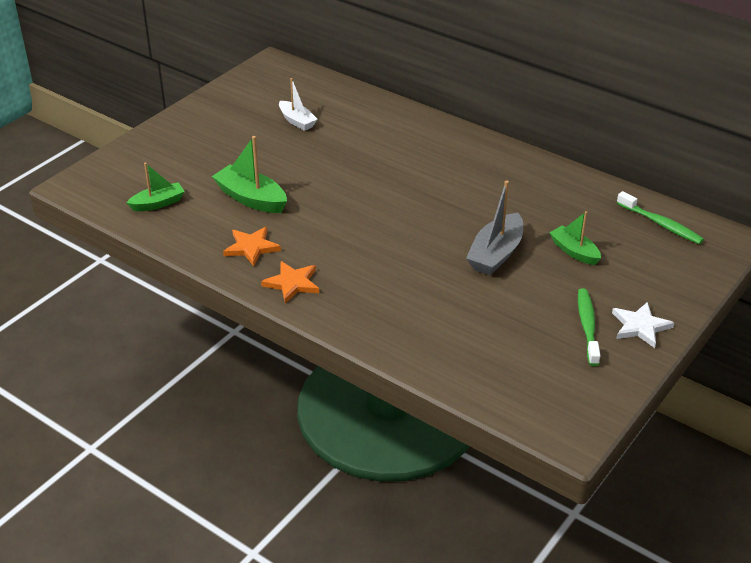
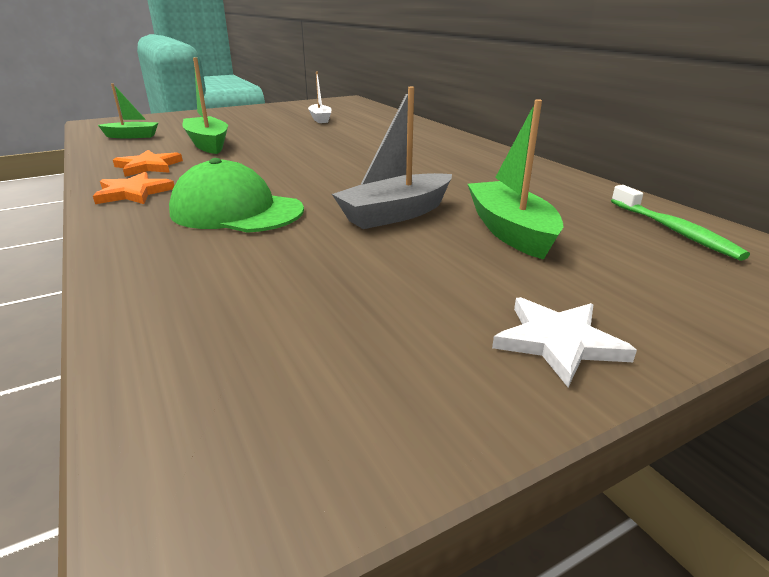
camera: 25 degrees right, 10 degrees down
(392, 281) = (236, 211): none -> green cap
(574, 251) = (510, 231): green boat -> green boat, size x1.53
(587, 326) = (451, 315): green toothbrush -> none

